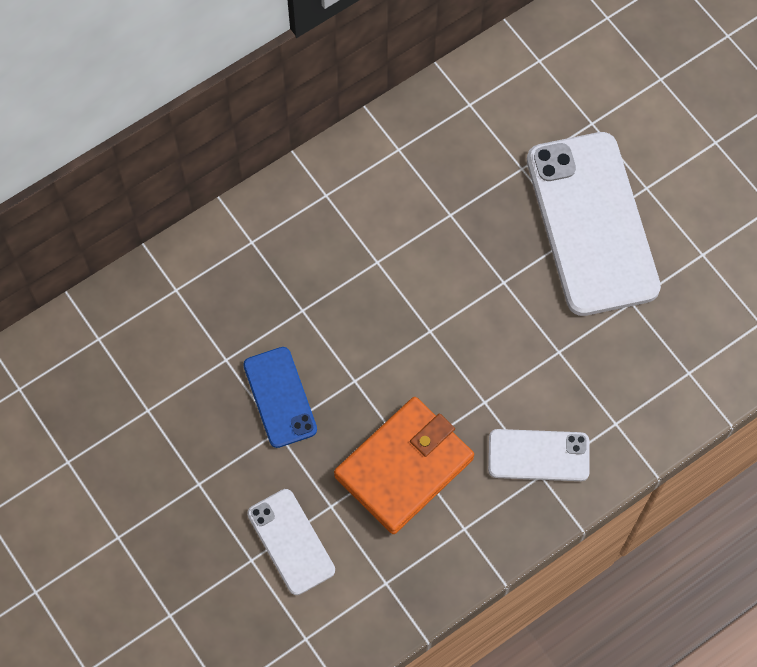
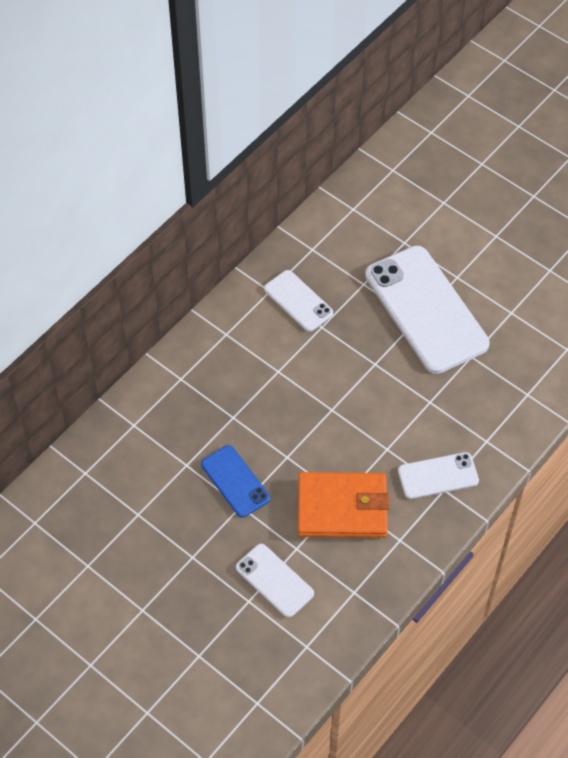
camera: 15 degrees left, 10 degrees down
(404, 467) = (342, 508): orange wallet -> orange wallet turned 60 degrees clockwise
(430, 172) = (298, 301): none -> white phone

